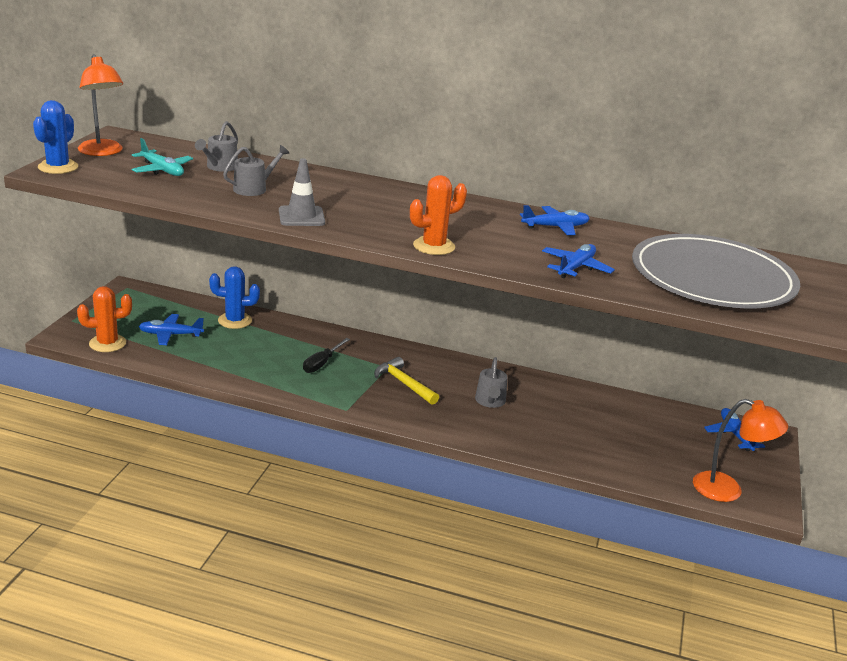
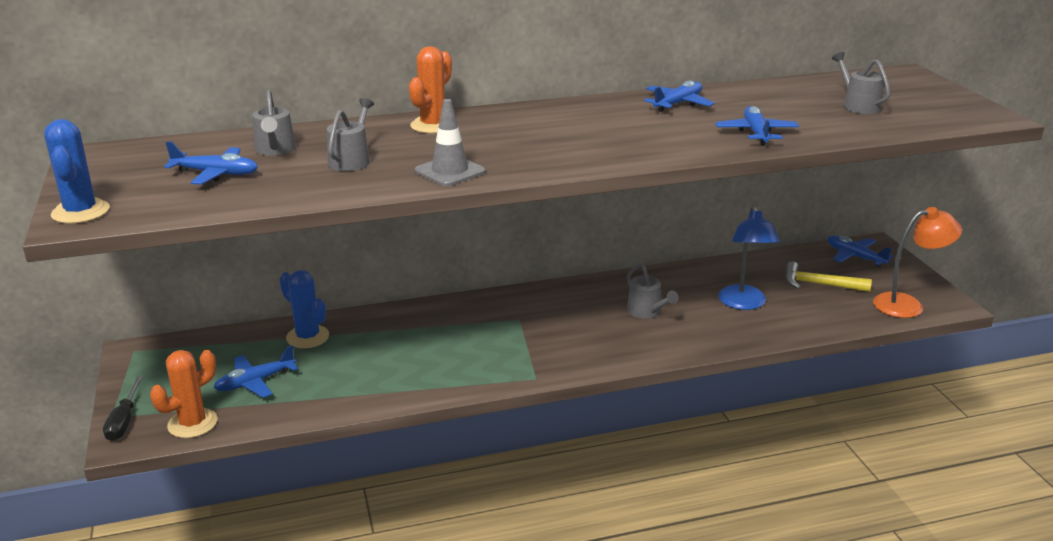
camera: 30 degrees left, 0 degrees up
(103, 152) = (107, 177): orange lamp -> none
(162, 170) = (216, 174): turquoise plane -> blue plane
(235, 321) = (307, 337): blue cactus -> blue cactus turned 75 degrees clockwise
(322, 363) = (453, 343): black screwdriver -> black screwdriver (124, 421)
(404, 383) = (554, 328): yellow hammer -> yellow hammer (819, 284)
(434, 246) = (616, 156): orange cactus -> orange cactus (433, 125)
(578, 428) = (743, 303): none -> blue lamp
(712, 278) = (858, 105): grey plate -> grey watering can

